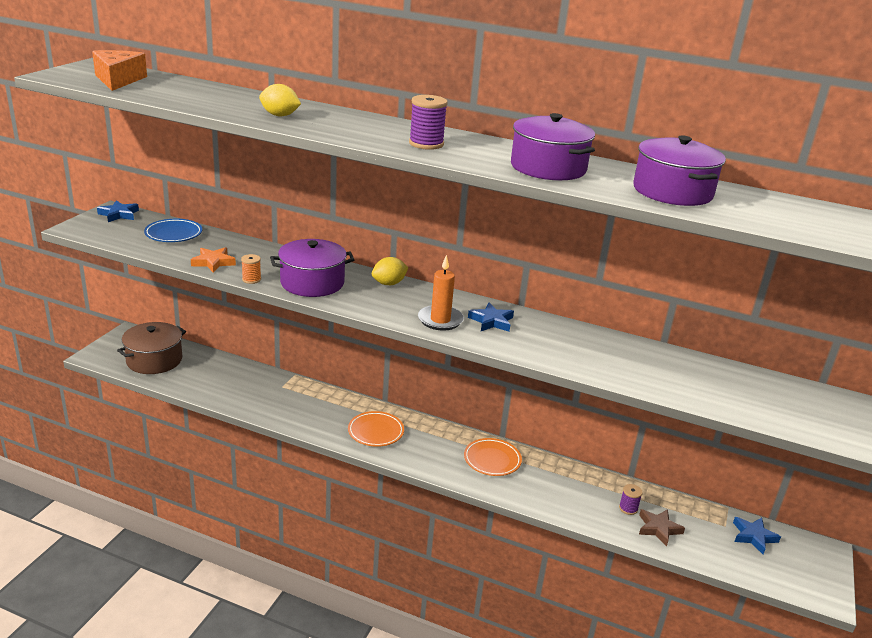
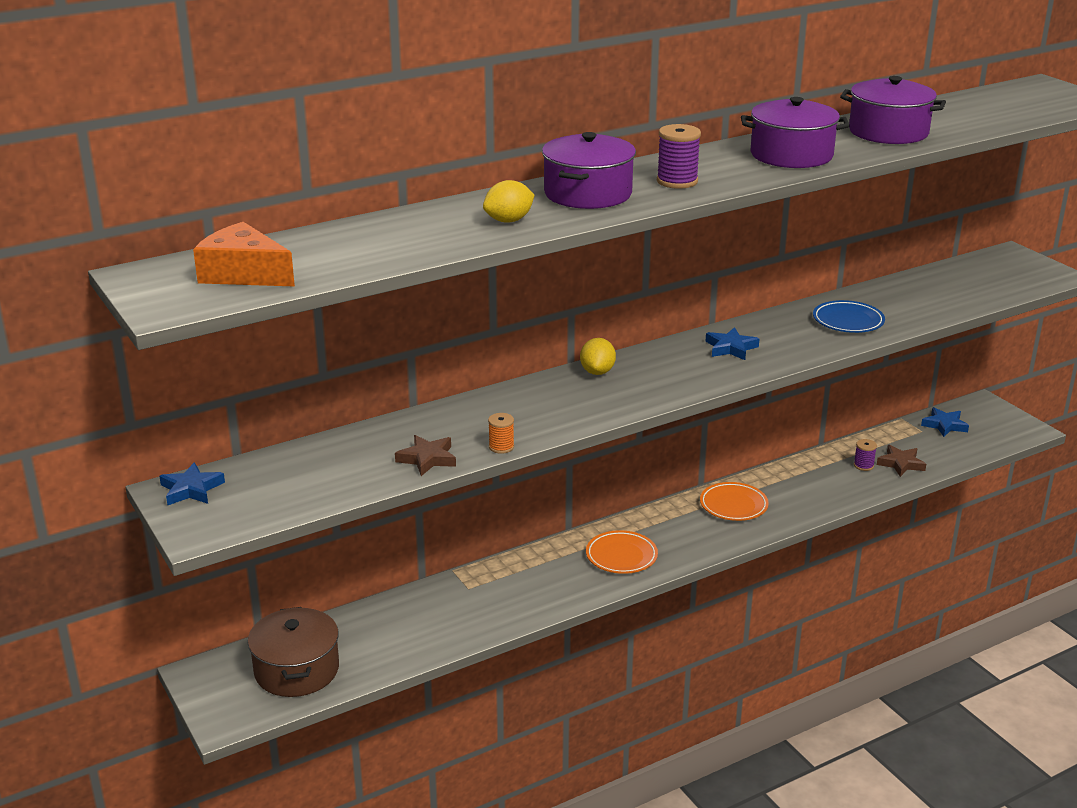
camera: 50 degrees left, 0 degrees up
(173, 234) = (309, 464): blue plate -> blue plate (848, 321)
(213, 262) = (427, 459): orange star -> brown star
(312, 283) = (549, 413): purple pot -> purple pot (588, 193)
(440, 320) = (704, 372): orange candle -> none

